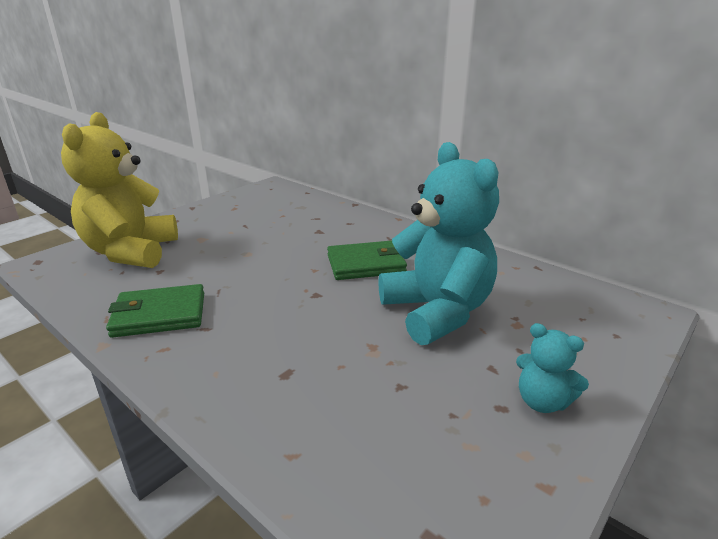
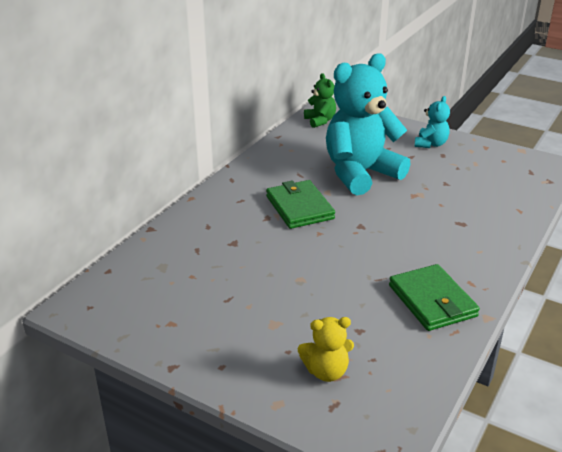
camera: 100 degrees left, 5 degrees up
(131, 252) = (326, 371): yellow teddy bear -> yellow teddy bear, size x0.45
(597, 301) = (320, 121): none -> green teddy bear

